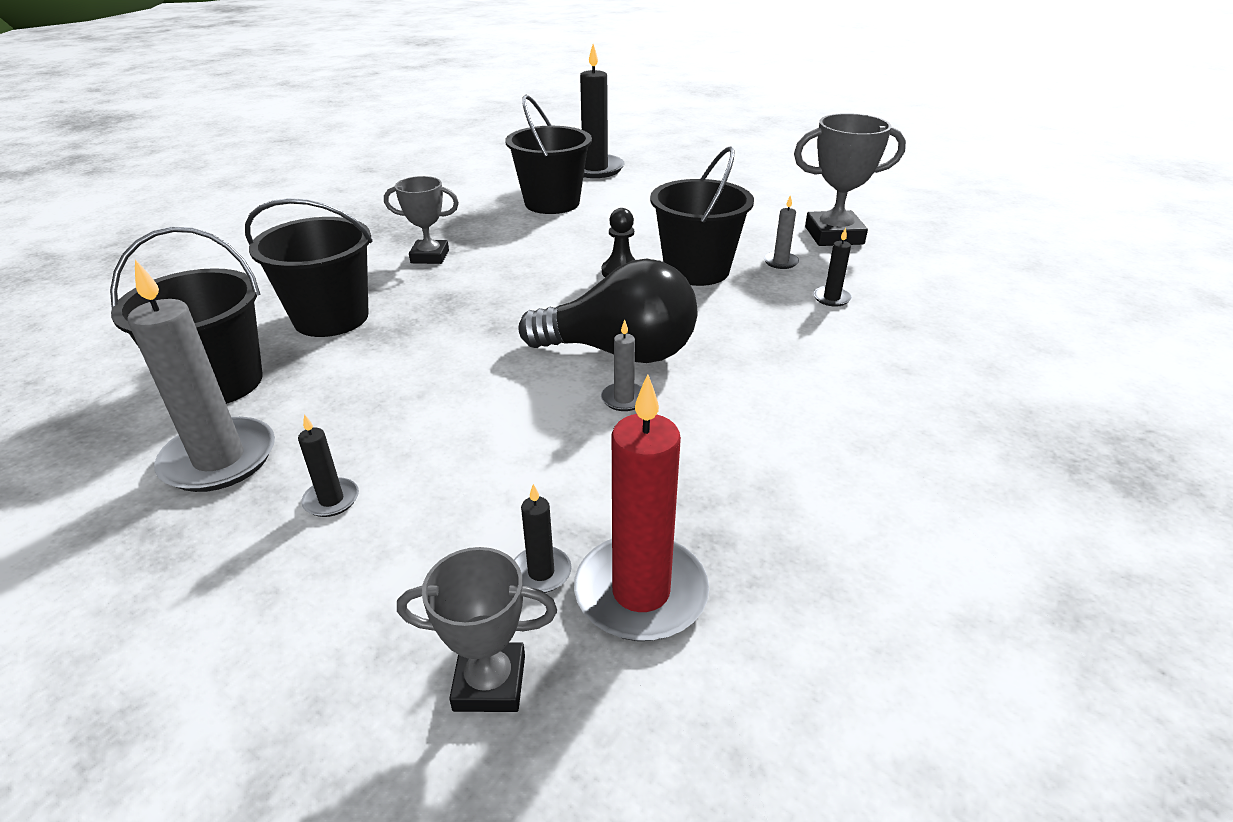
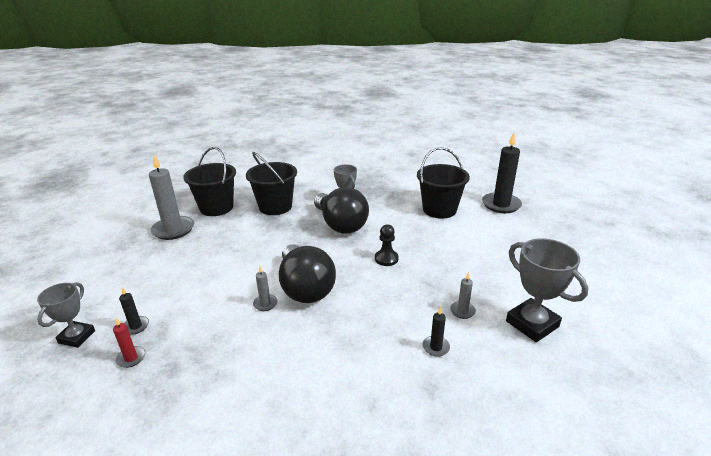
camera: 60 degrees right, 5 degrees down
(331, 500) = (160, 261): black candle -> none
(485, 278) = (340, 225): none -> black light bulb
(489, 683) = (77, 337): grey trophy -> grey trophy turned 45 degrees clockwise
(641, 592) = (131, 358): red candle -> red candle, size x0.47
(696, 270) = (415, 282): black bucket -> none

